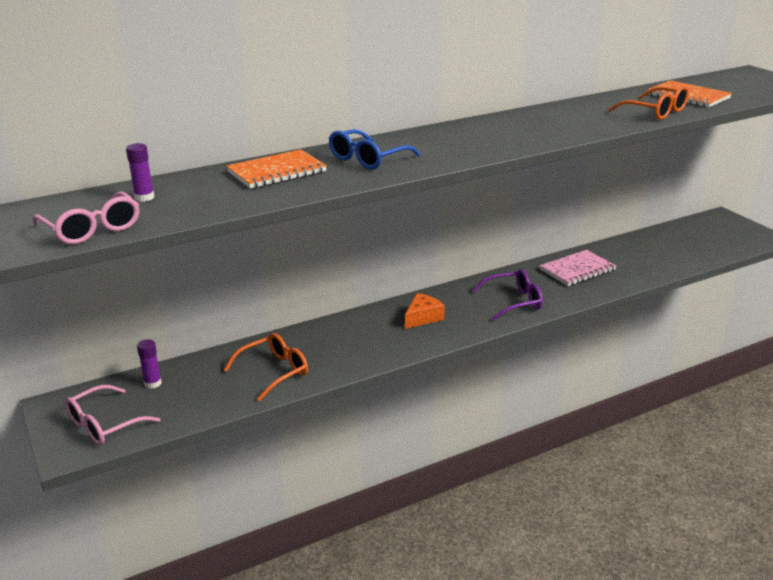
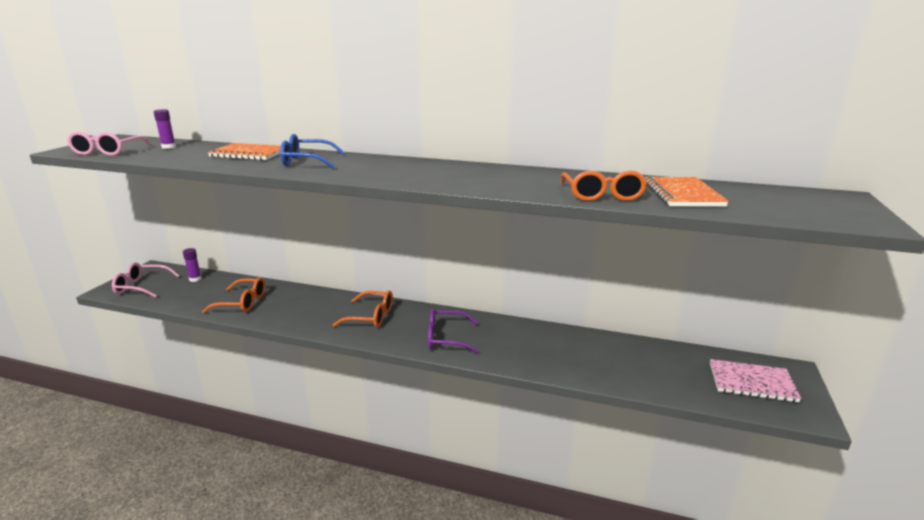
camera: 45 degrees right, 5 degrees down
(423, 317) = (371, 316): orange cheese -> orange glasses
(514, 301) = (446, 338): purple glasses -> purple glasses turned 150 degrees clockwise
(577, 270) = (541, 342): pink notebook -> pink notebook (752, 382)

